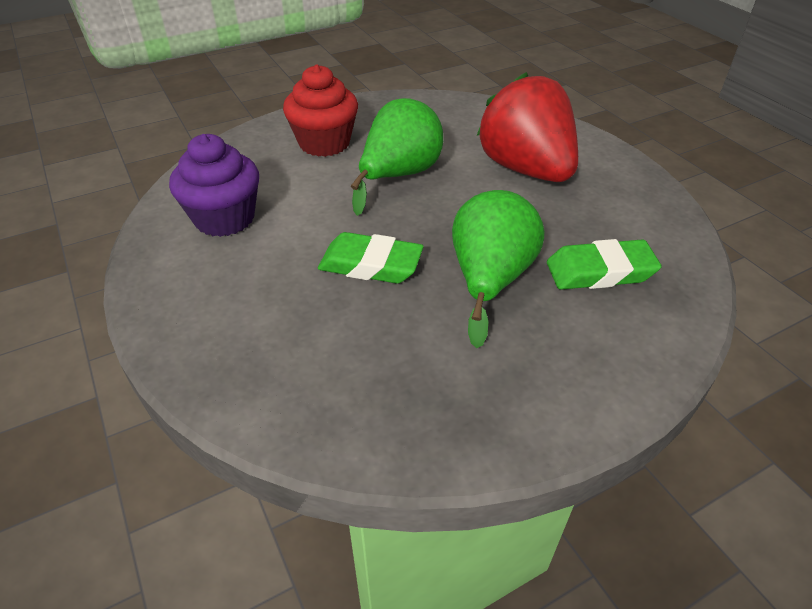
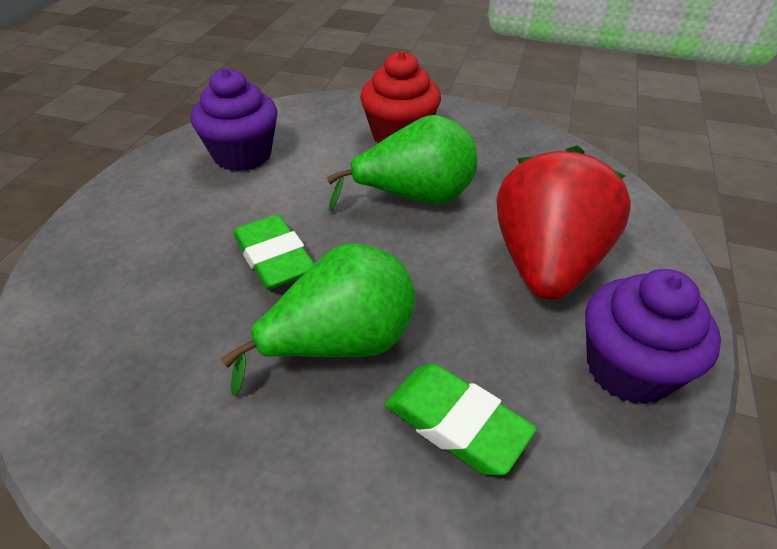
camera: 45 degrees right, 0 degrees up
(629, 194) = (628, 369): none -> purple cupcake

